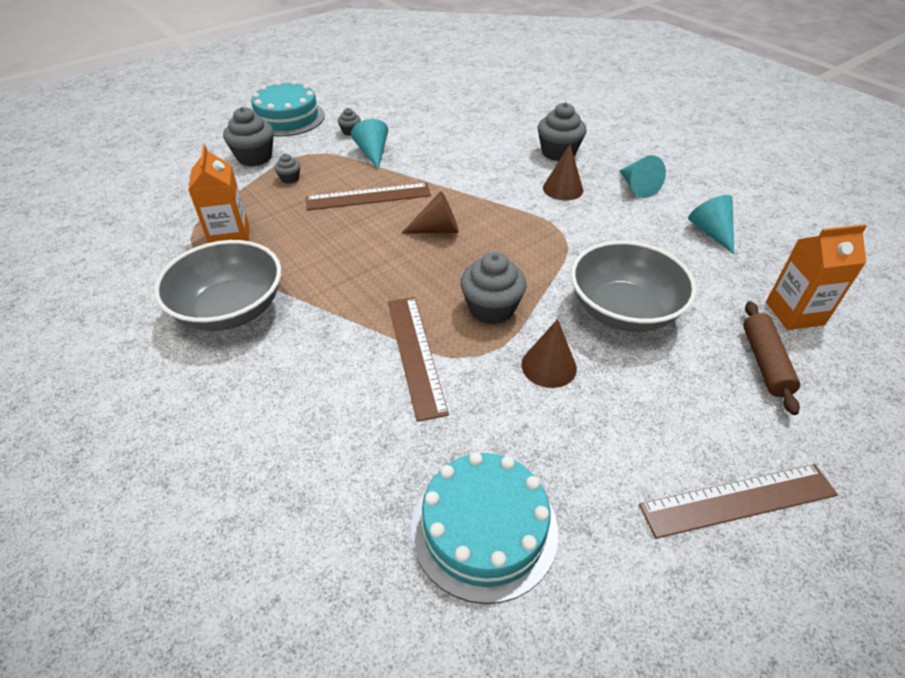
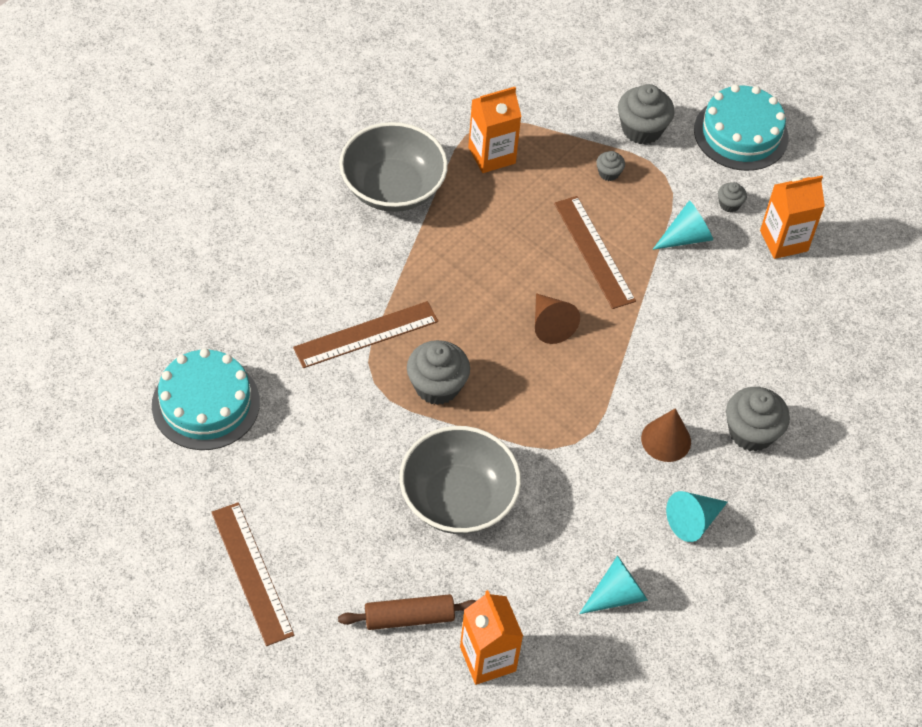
camera: 75 degrees right, 10 degrees up
(393, 116) = (783, 241): none -> orange carton
(549, 366) = (371, 437): brown cone -> none

